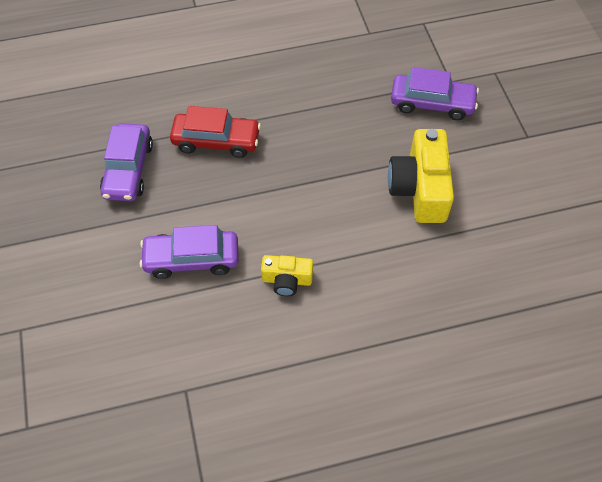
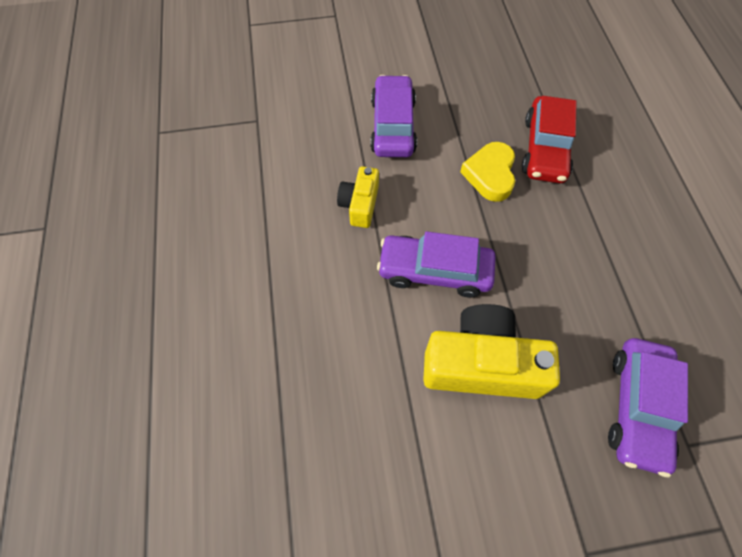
camera: 95 degrees right, 5 degrees up
(128, 169) = (502, 77): purple car -> purple car (434, 271)
(246, 181) = (490, 175): none -> yellow heart

